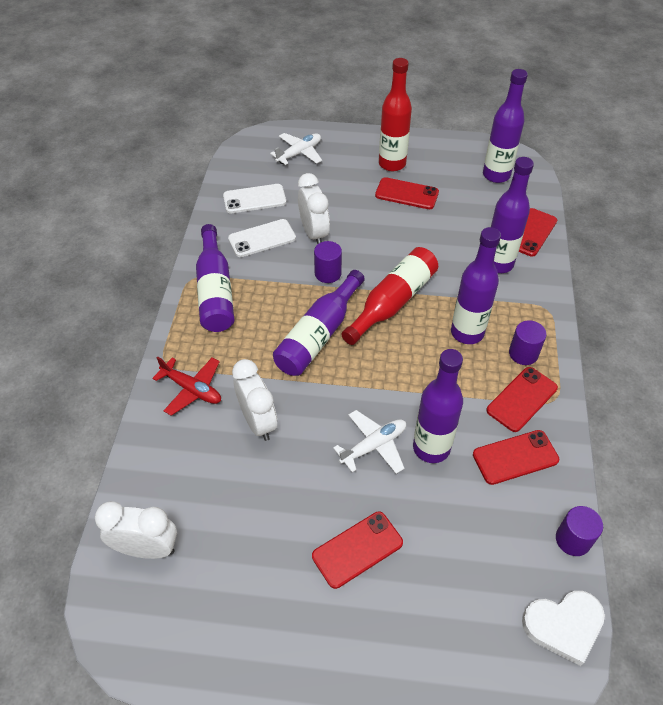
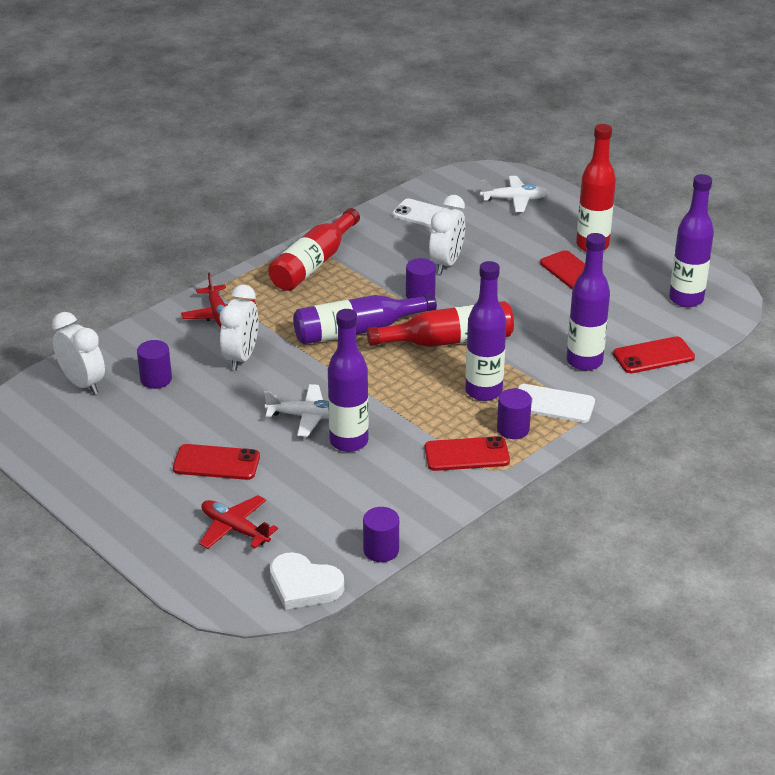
camera: 40 degrees right, 15 degrees down
(210, 495) = (156, 379): none -> purple cylinder
(215, 291) = (313, 263): purple bottle -> red bottle
(262, 238) = (397, 246): white phone -> white phone (553, 404)
(449, 610) = (235, 529): none -> red plane
(515, 457) = (407, 483): red phone -> none

